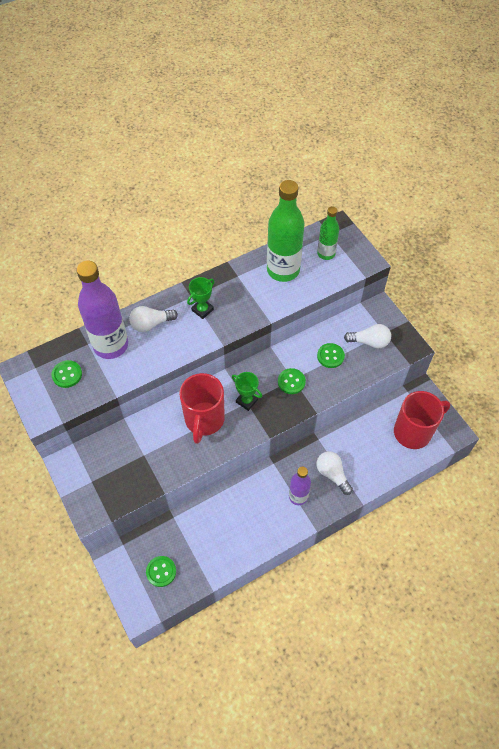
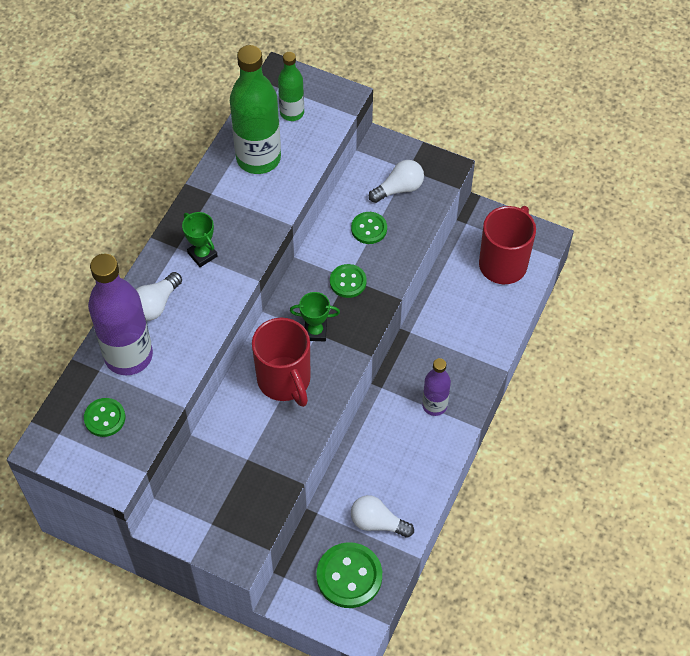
camera: 35 degrees left, 0 degrees up
(161, 571) = (349, 576): green button -> green button, size x1.66
(202, 310) = (202, 255): green trophy -> green trophy turned 45 degrees counterclockwise
(332, 474) = (453, 360): white light bulb -> white light bulb (377, 523)

